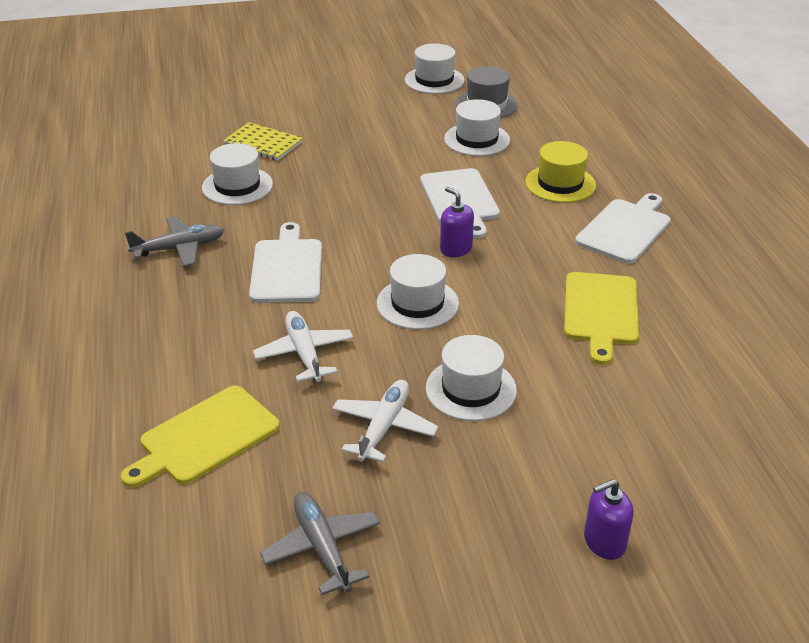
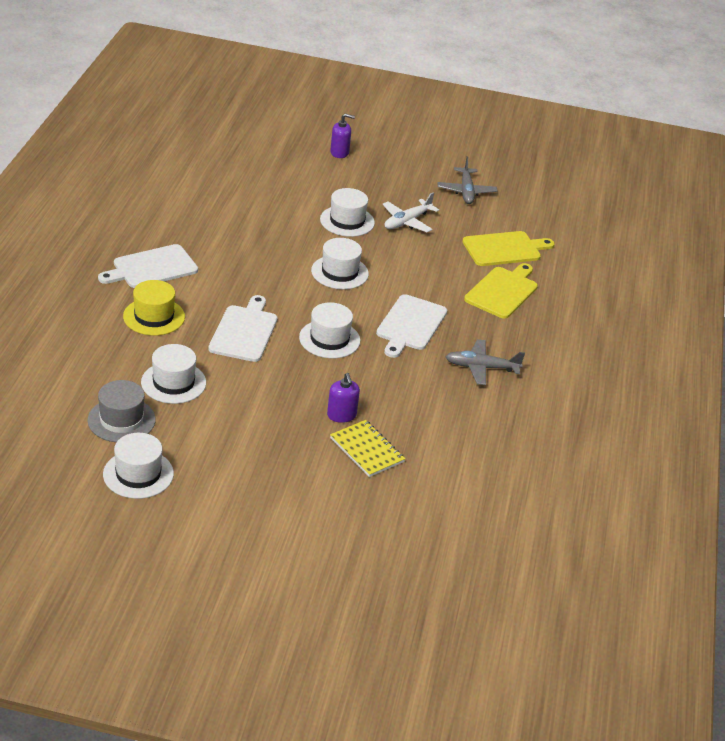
camera: 160 degrees left, 0 degrees up
(237, 186) = (412, 409): white hat -> white hat (329, 339)
(304, 353) = (429, 269): white plane -> none
(456, 249) = (283, 296): purple soap dispenser -> purple soap dispenser (341, 415)
(600, 312) = (232, 229): yellow cutting board -> yellow cutting board (503, 291)

